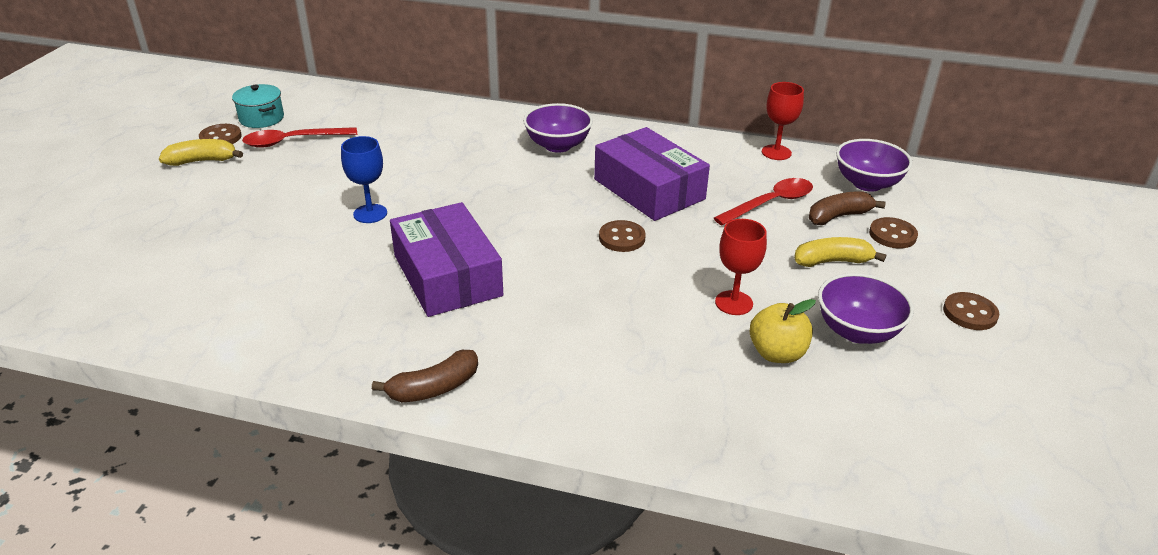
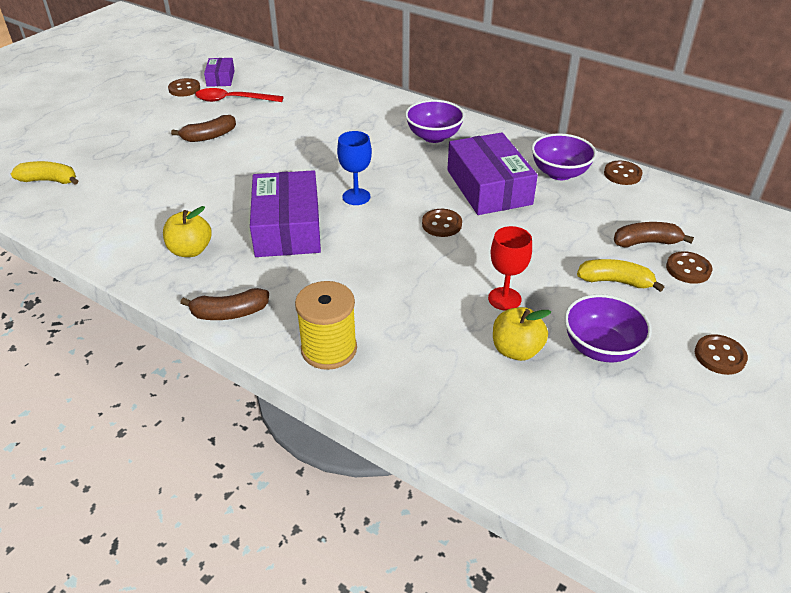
camera: 20 degrees right, 5 degrees up
(202, 161) = (162, 105): yellow banana -> yellow banana (49, 180)
(261, 118) = (220, 78): turquoise pot -> purple box
(286, 188) = (209, 136): none -> brown banana
(341, 326) = (190, 250): none -> yellow apple
(370, 213) = (258, 167): blue goblet -> blue goblet (356, 197)
(576, 401) = (329, 349): none -> yellow spool
(770, 203) = (589, 219): red spoon -> none
(776, 152) = (622, 174): red goblet -> brown button
(867, 183) = (692, 218): purple bowl -> purple bowl (559, 173)

